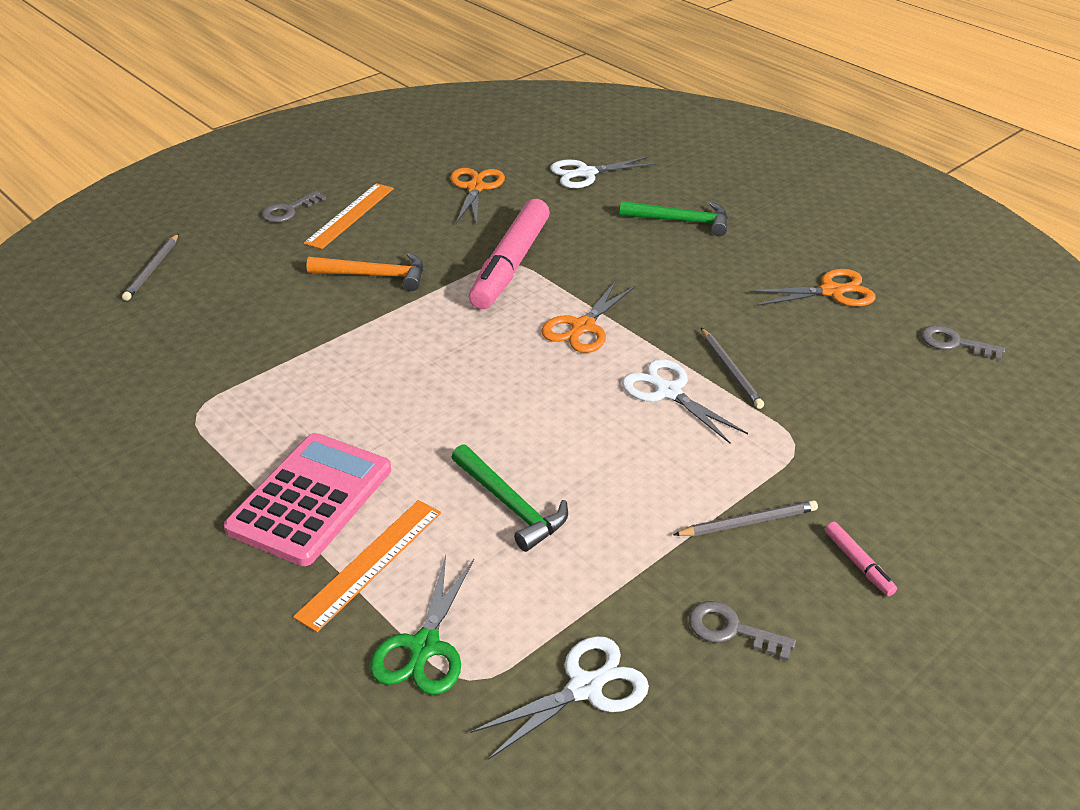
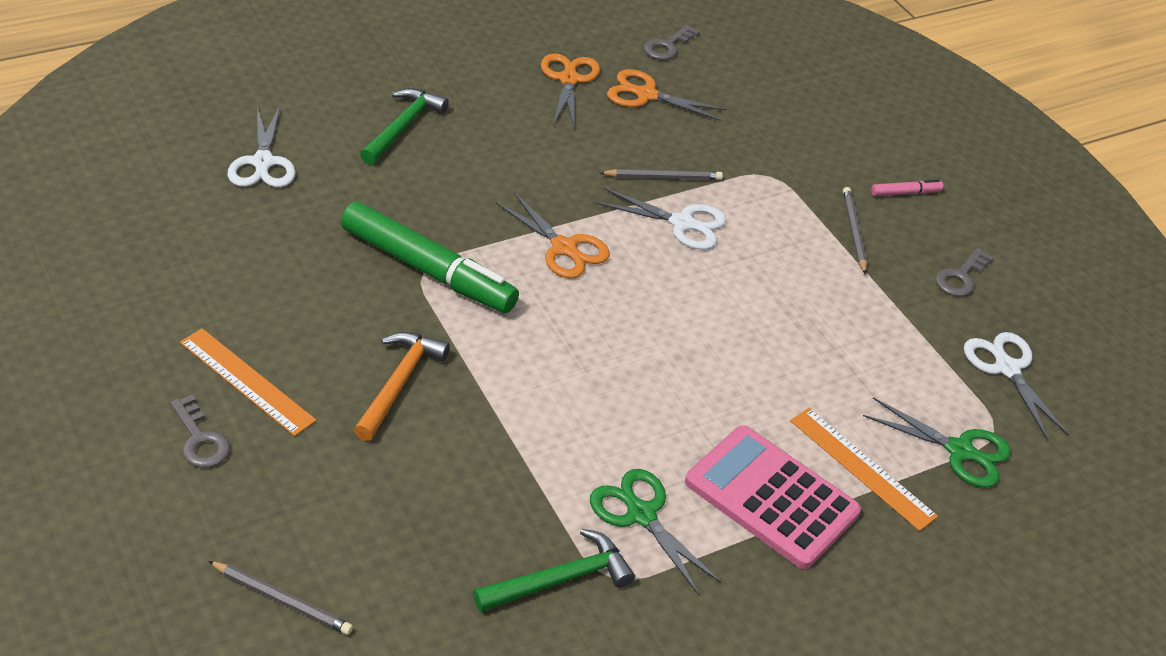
camera: 80 degrees left, 5 degrees up
(268, 420) = (641, 514): none -> green scissors
(475, 188) = (243, 257): orange scissors -> orange scissors (646, 95)
(510, 265) = (428, 270): pink marker -> green marker
(510, 505) = (807, 361): green hammer -> green hammer (560, 579)
(668, 392) = (682, 223): white scissors -> white scissors turned 135 degrees counterclockwise

